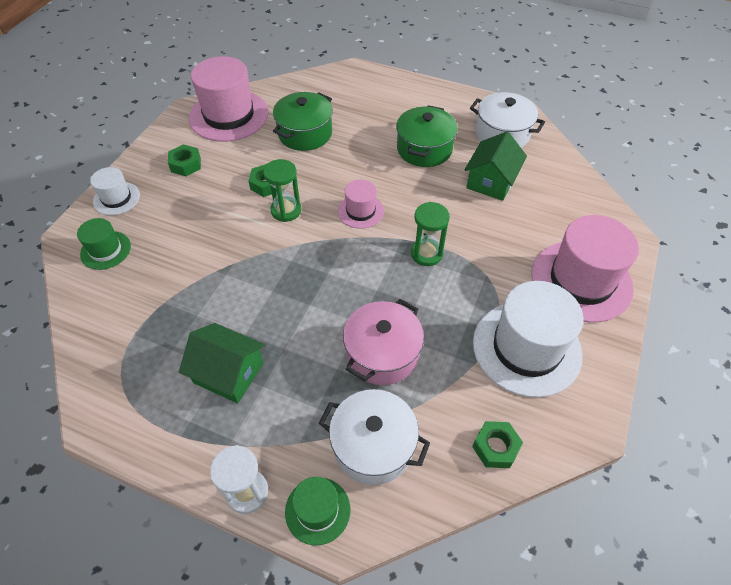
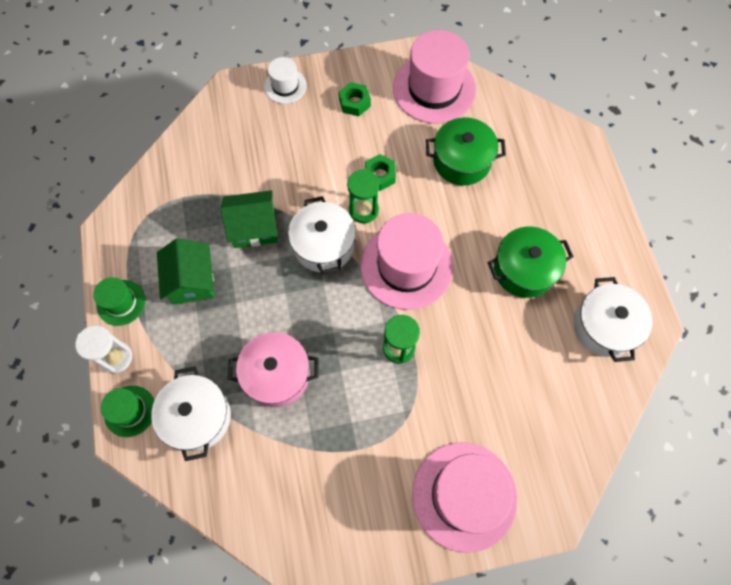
camera: 55 degrees right, 15 degrees up
(105, 250) = (235, 120): green hat -> green hat (121, 302)
(291, 253) = (323, 245): none -> white pot
(360, 211) = (406, 266): pink hat -> pink hat, size x1.95
(491, 181) = (528, 352): green house -> green house (254, 227)
(495, 447) = (250, 506): green nut -> none
(526, 348) = (357, 484): white hat -> none

